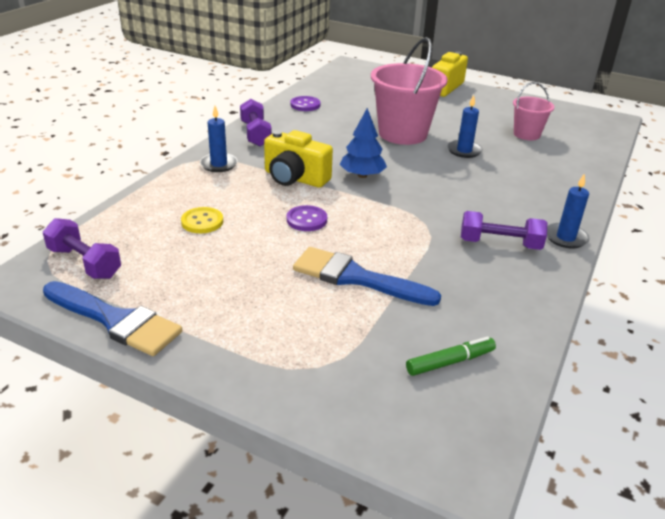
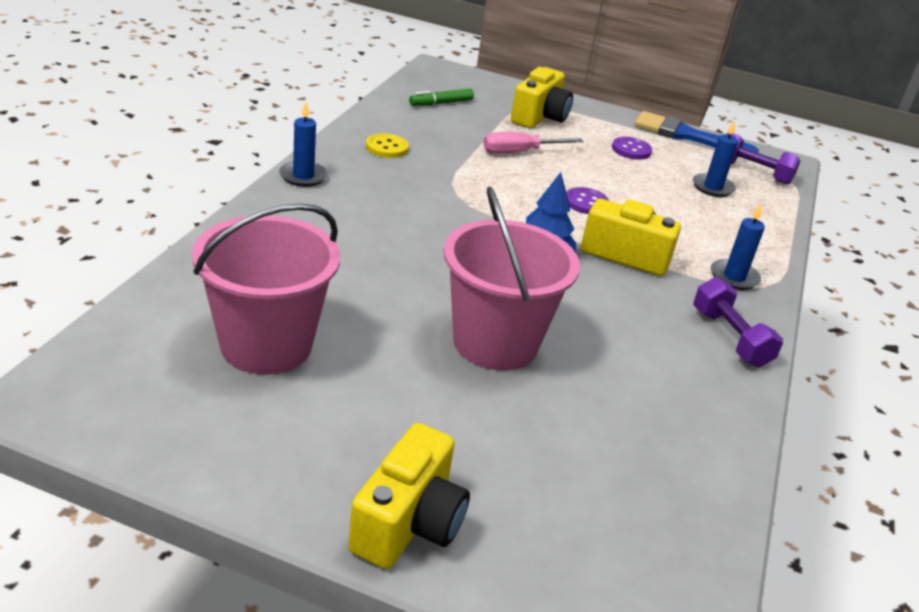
camera: 170 degrees right, 0 degrees up
(202, 222) = (689, 204): yellow button -> yellow button (387, 147)
(305, 105) = (697, 426): purple button -> purple button (631, 150)
(313, 342) = (539, 117): none -> yellow camera
(356, 278) = (519, 152): blue brush -> pink screwdriver
(464, 151) = (393, 303): blue candle -> blue candle (712, 187)
(500, 244) = (379, 173): purple dumbbell -> none
(526, 134) = (266, 345): pink bucket -> pink bucket, size x1.82

